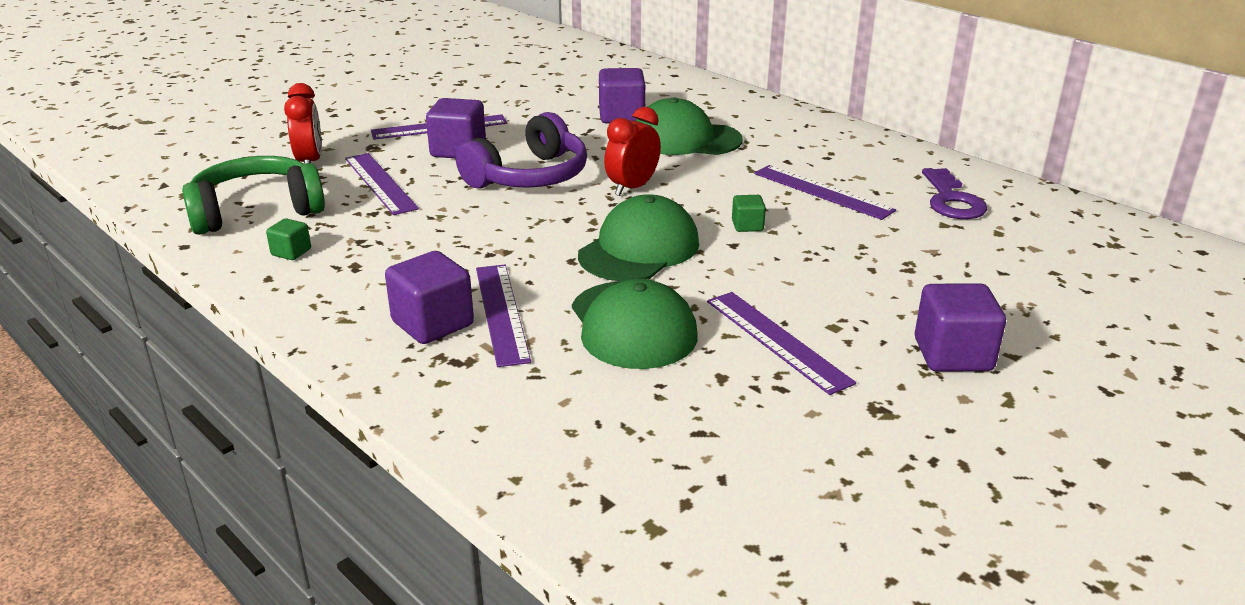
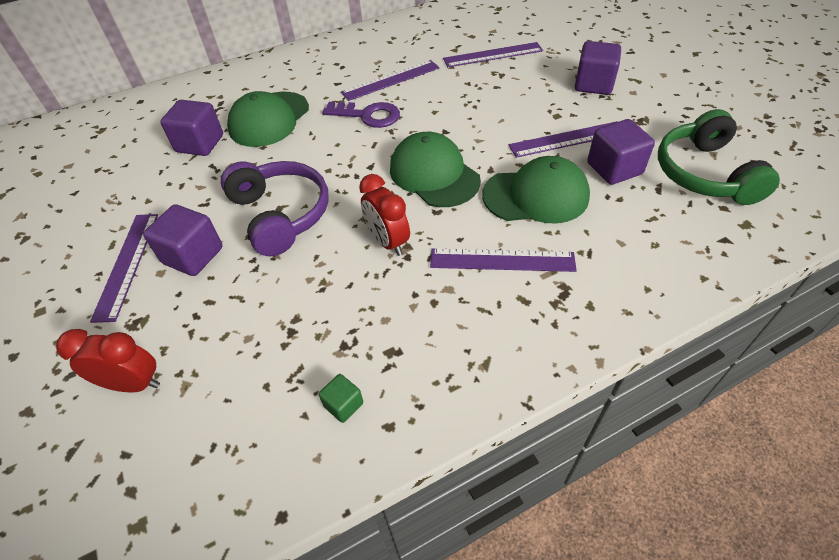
camera: 70 degrees left, 20 degrees up
(256, 211) = (232, 439): green headphones -> green headphones (705, 174)
(380, 183) = (228, 322): purple ruler -> purple ruler (493, 55)
(433, 323) = (507, 303): purple cube -> purple cube (614, 169)
(632, 188) = (336, 161): red clock -> red clock (388, 241)
(747, 226) = (422, 120): green cube -> none
(952, 200) = (427, 39): purple key -> purple key (368, 115)

